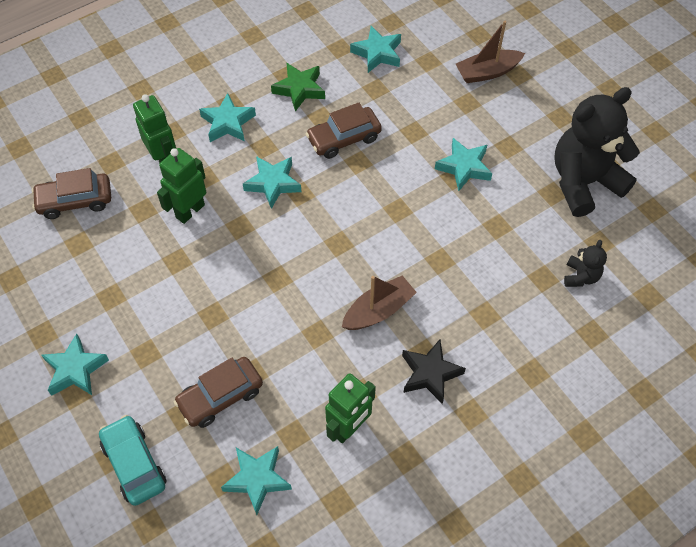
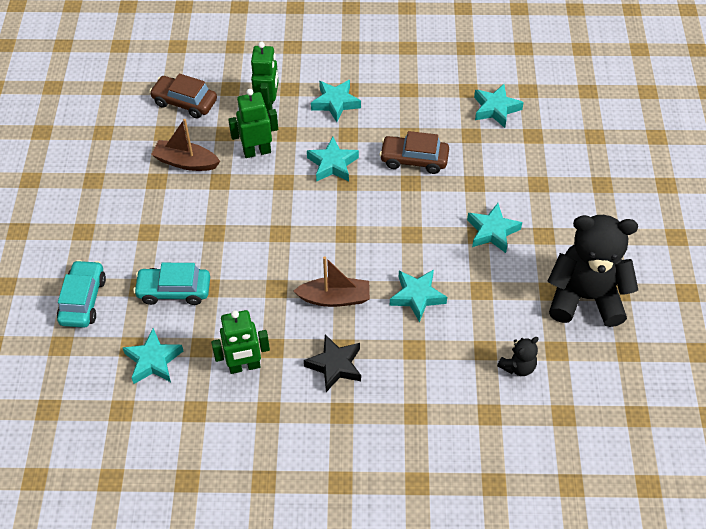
camera: 35 degrees right, 5 degrees down
(75, 369) = (95, 216): turquoise star -> turquoise star (417, 296)
(220, 397) = (174, 290): brown car -> turquoise car
(299, 89) = (410, 106): green star -> none
(487, 72) = (576, 169): brown boat -> brown boat (186, 162)

